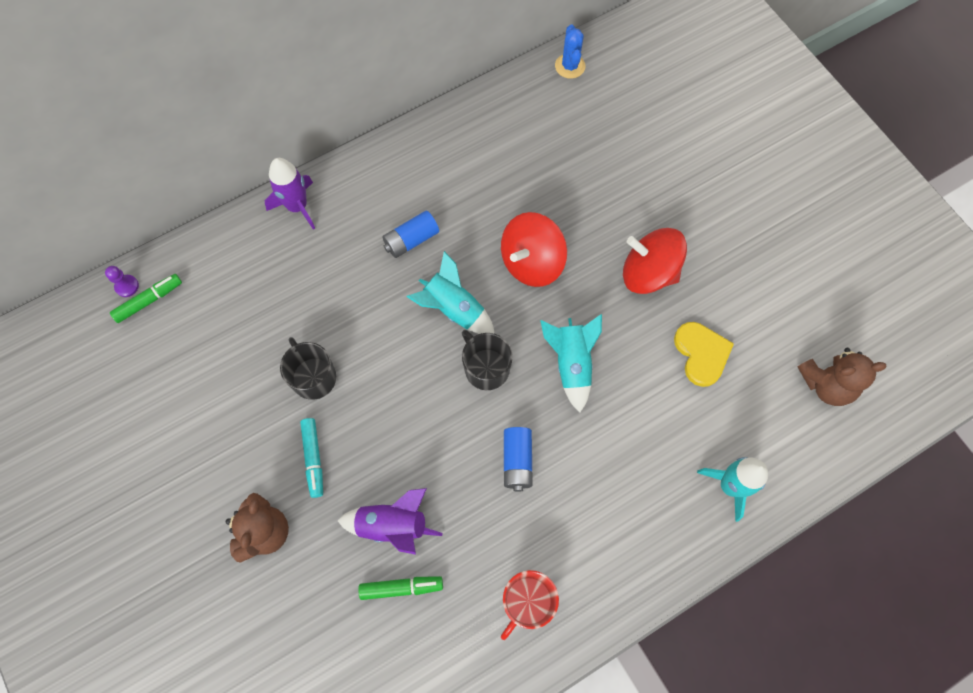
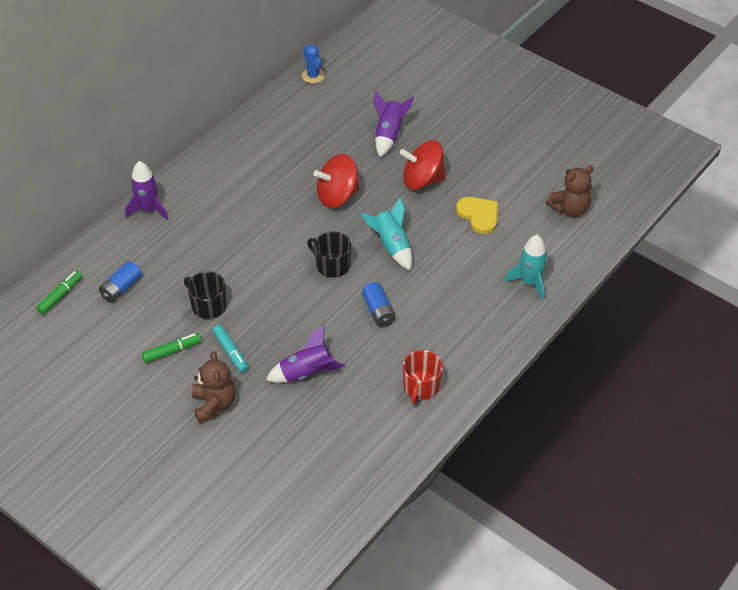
camera: 20 degrees left, 20 degrees down
(127, 286) = (39, 292): purple pawn -> none
(401, 588) = (329, 405): green marker -> green marker (172, 351)
(411, 240) = (244, 206): blue battery -> blue battery (121, 288)
(454, 309) = (293, 238): turquoise rocket -> none
(531, 262) = (337, 196): red spinning top -> red spinning top turned 45 degrees clockwise
(631, 187) = (389, 135): none -> purple rocket

